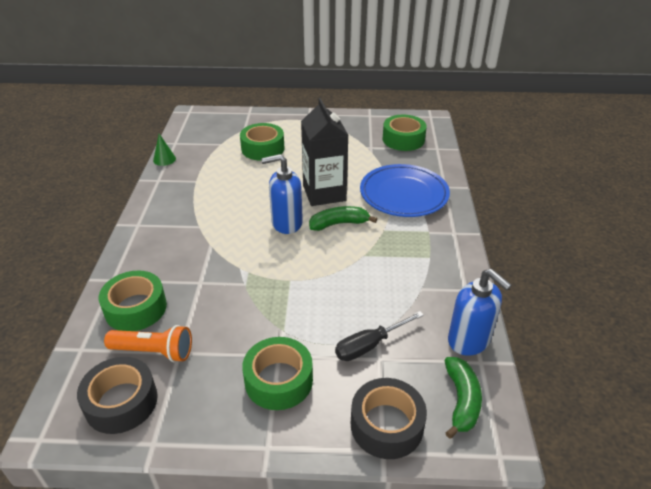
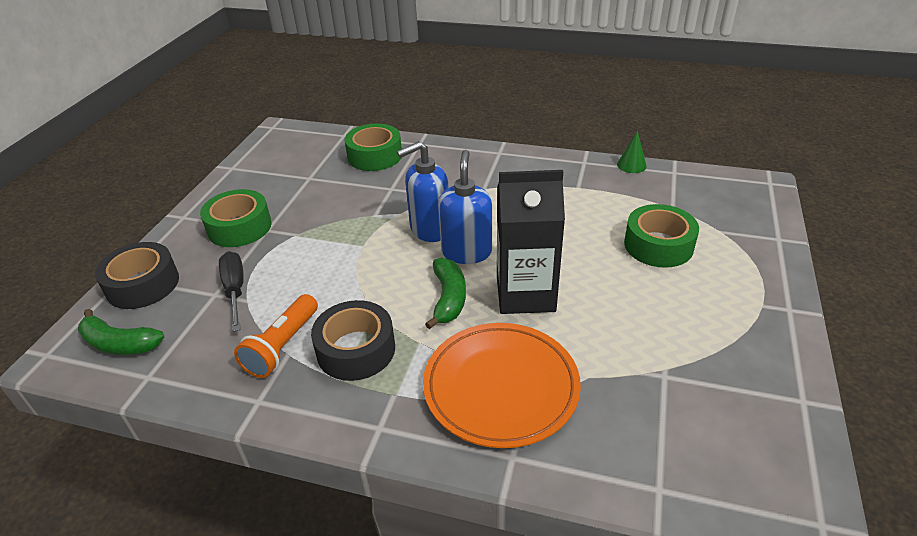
camera: 105 degrees right, 0 degrees up
(121, 402) = (278, 154): black tape -> black tape (356, 350)
(154, 352) = (318, 166): orange flashlight -> orange flashlight (282, 346)
(403, 139) = (696, 435): green tape -> none
(404, 194) = (501, 387): blue plate -> orange plate
(469, 340) = (181, 376): blue soap dispenser -> blue soap dispenser (429, 229)

